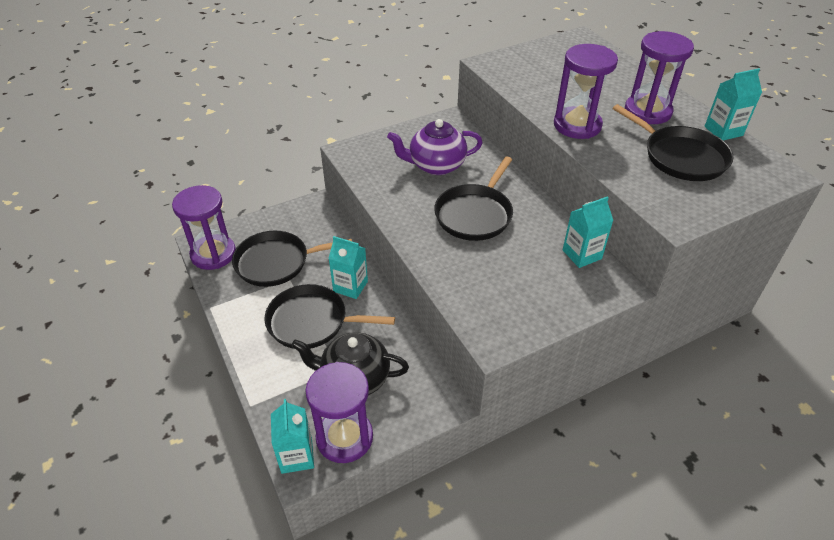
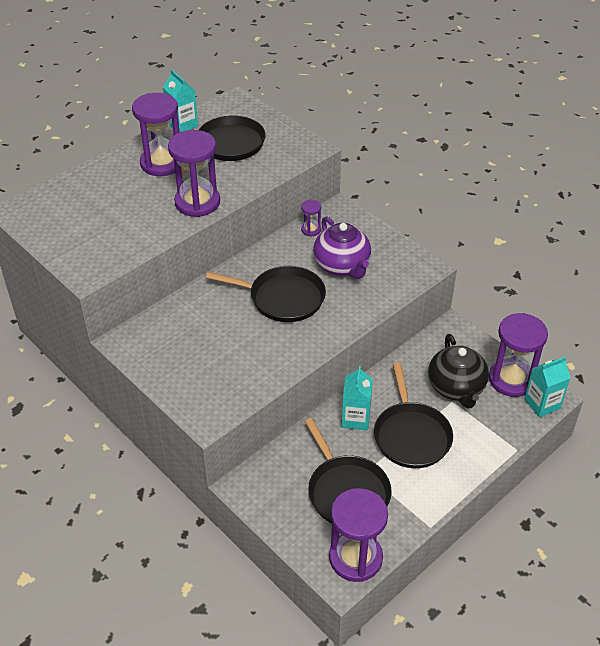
camera: 105 degrees left, 0 degrees up
(436, 165) = (214, 338): purple teapot -> purple teapot (342, 266)
(582, 254) = (311, 230): turquoise carton -> purple hourglass

